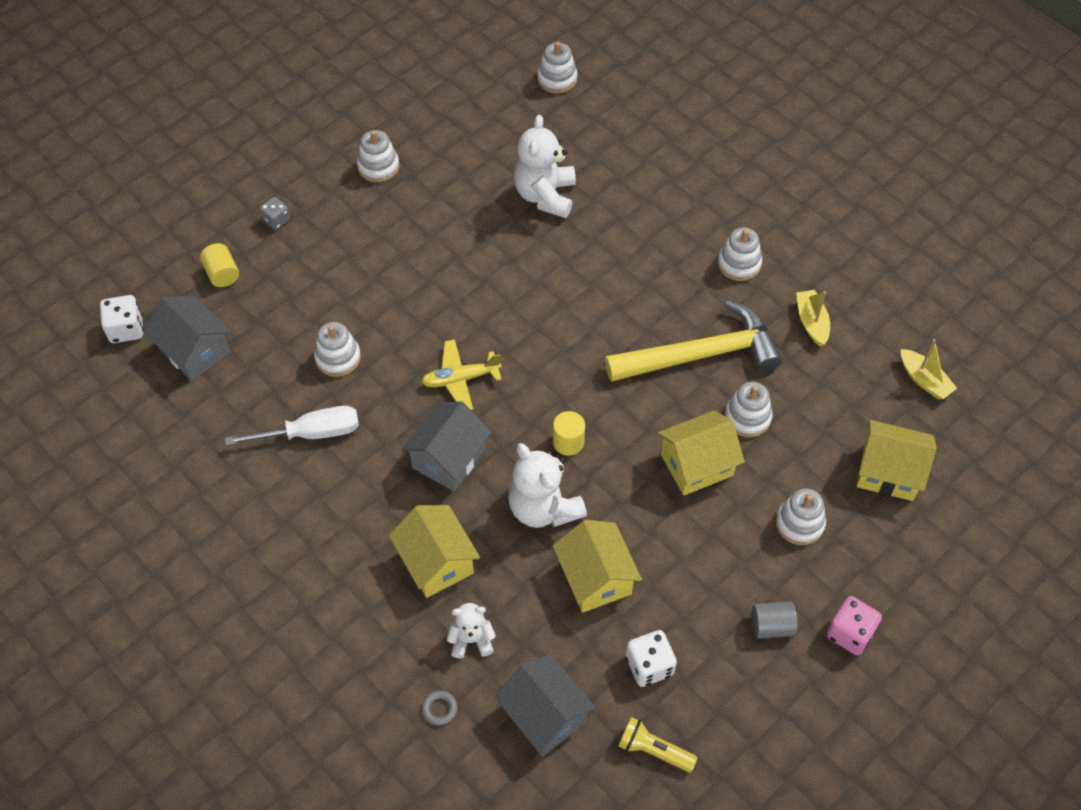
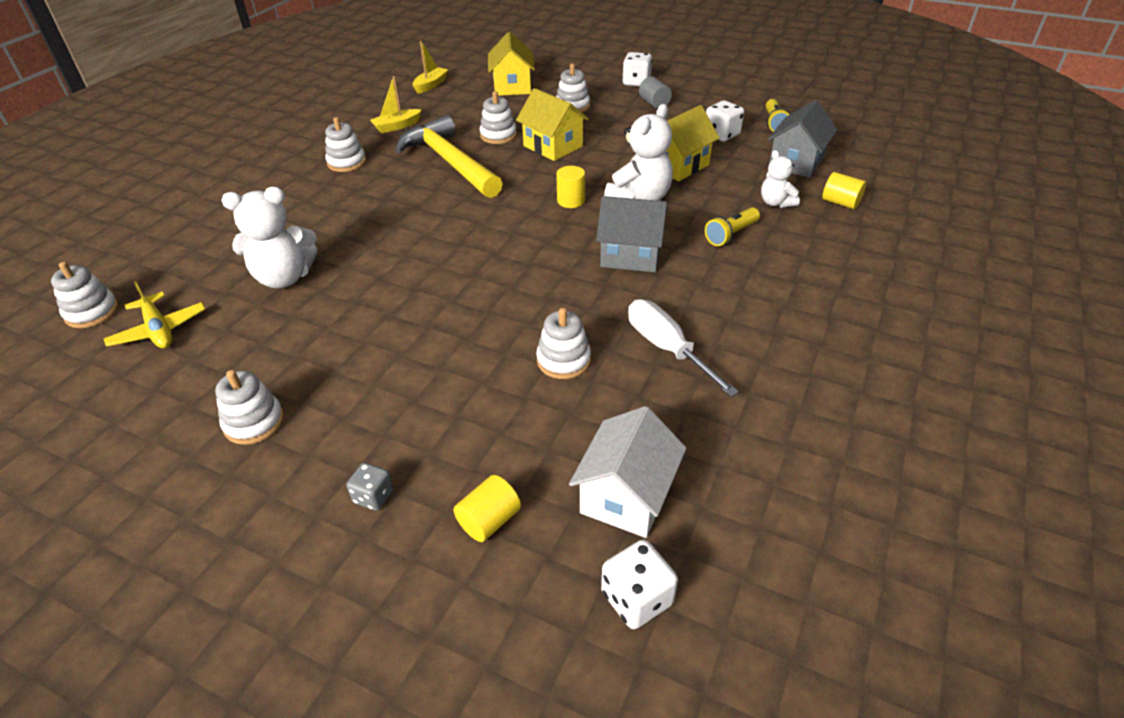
camera: 110 degrees left, 15 degrees down
(195, 351) = (626, 496): grey house -> white house
(436, 562) = (730, 235): yellow house -> yellow flashlight
(439, 709) = (840, 202): grey ring -> yellow cylinder
(460, 379) = (542, 271): yellow plane -> yellow plane (159, 330)
(850, 633) = (636, 82): pink dice -> white dice

